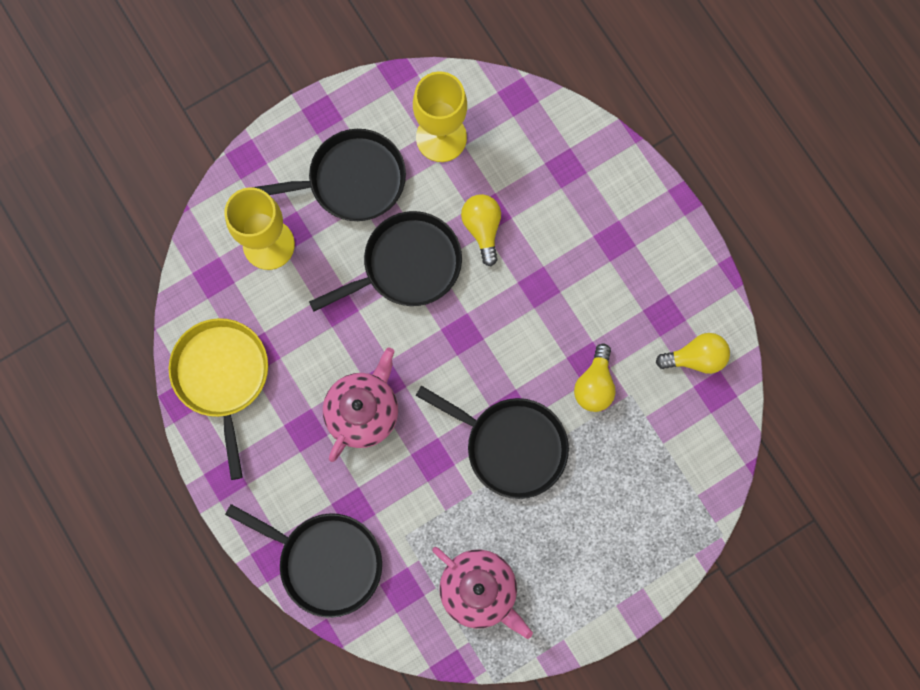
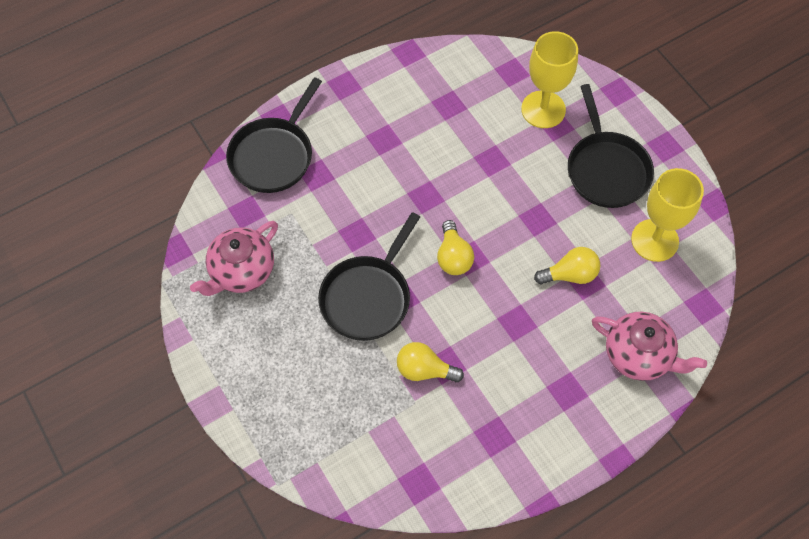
camera: 90 degrees right, 15 degrees down
(222, 376) = (428, 80): yellow pan -> none
(363, 411) = (400, 181): pink teapot -> pink teapot (638, 355)
(407, 265) = (531, 213): black pan -> none
(695, 358) = (452, 465): yellow light bulb -> yellow light bulb (453, 257)

